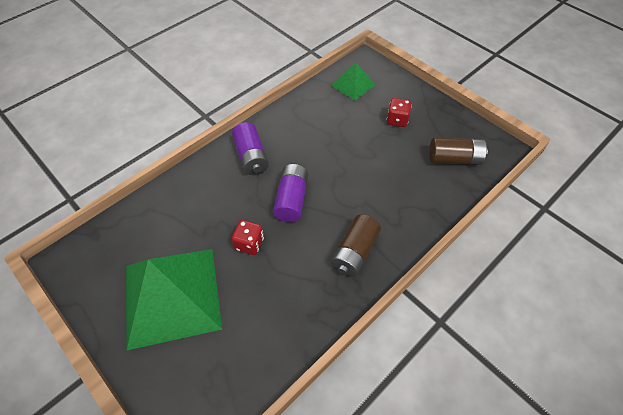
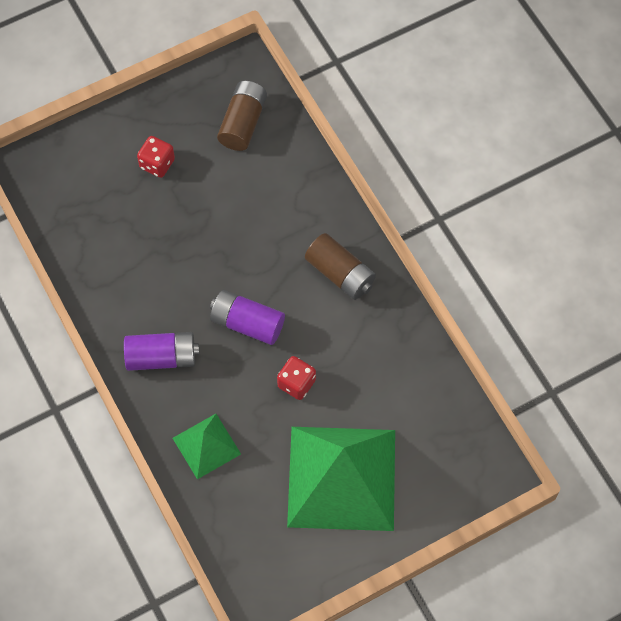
camera: 75 degrees left, 10 degrees up
(353, 85) = (71, 196): green pyramid -> green pyramid (206, 446)

